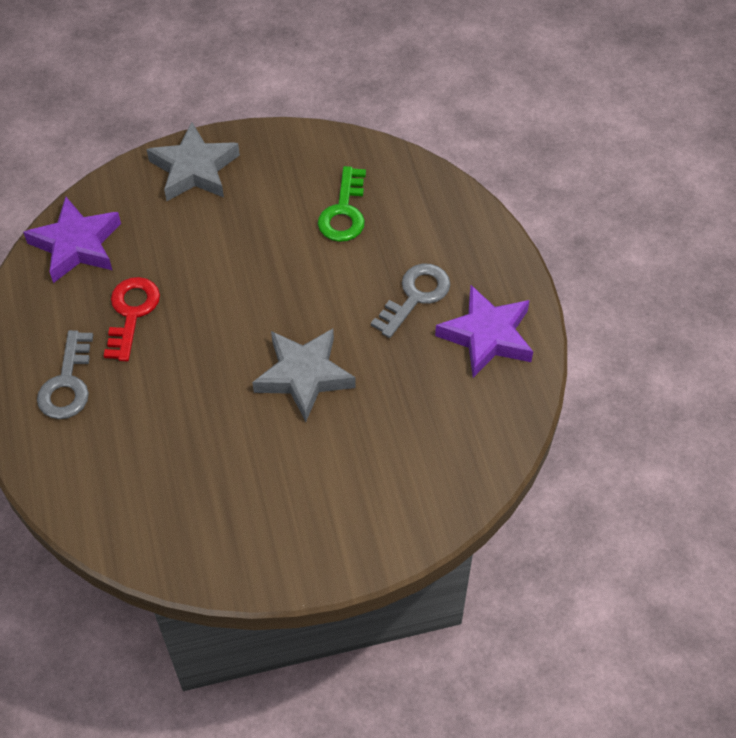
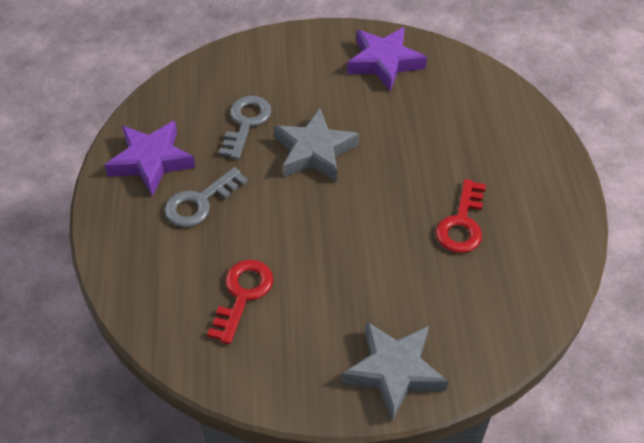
camera: 170 degrees left, 5 degrees down
(67, 383) = (515, 172): grey key -> grey key (246, 123)
(76, 245) = (520, 299): purple star -> purple star (384, 62)
(344, 212) = (242, 295): green key -> red key

